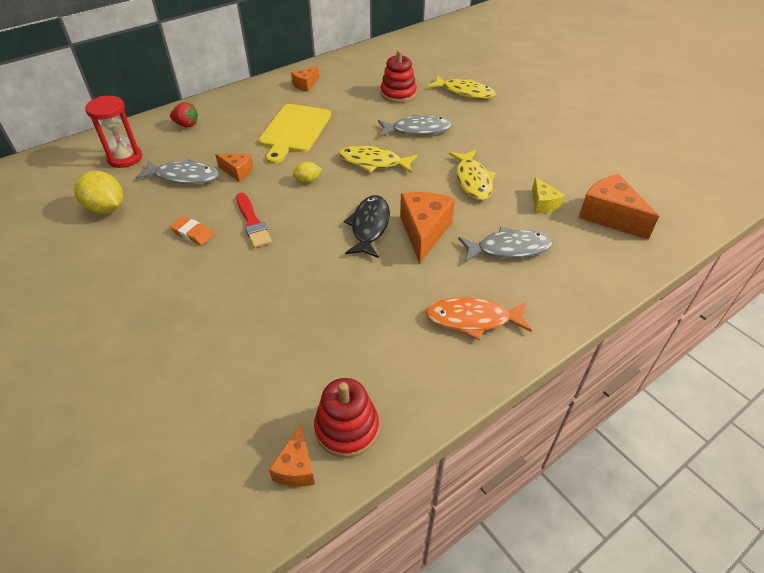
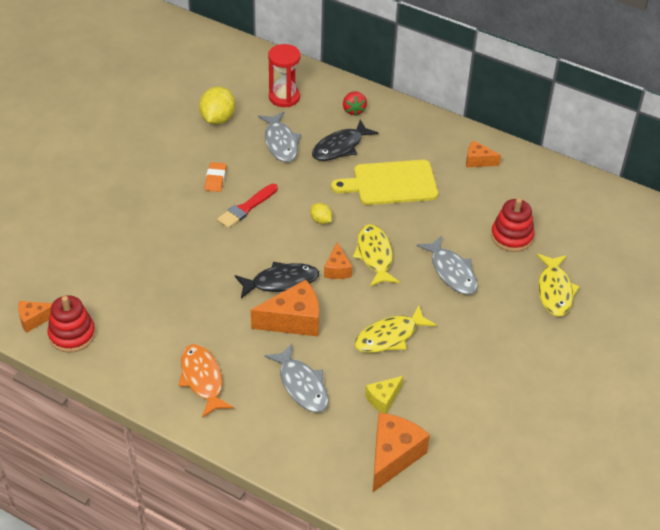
camera: 65 degrees right, 0 degrees up
(225, 144) = (340, 147): none -> black fish
(237, 171) = (306, 171): orange cheese -> orange cheese (337, 269)

